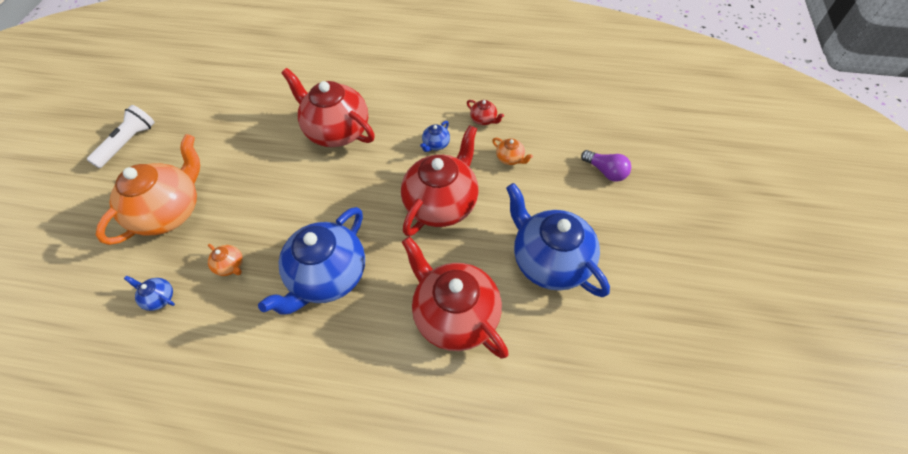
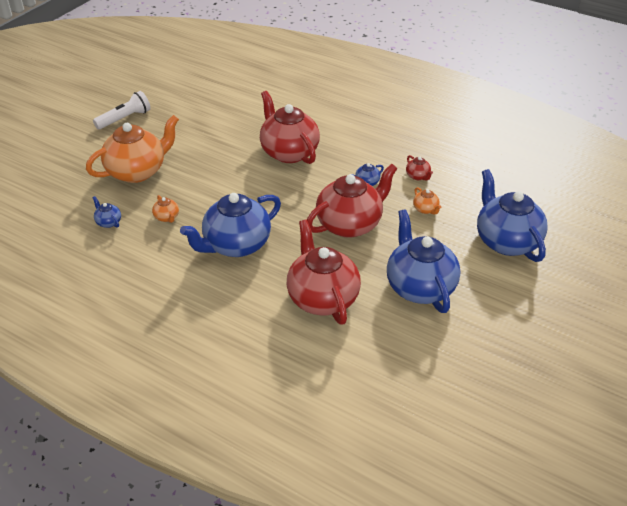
camera: 20 degrees right, 15 degrees down
(605, 171) = (506, 241): purple light bulb -> blue teapot

